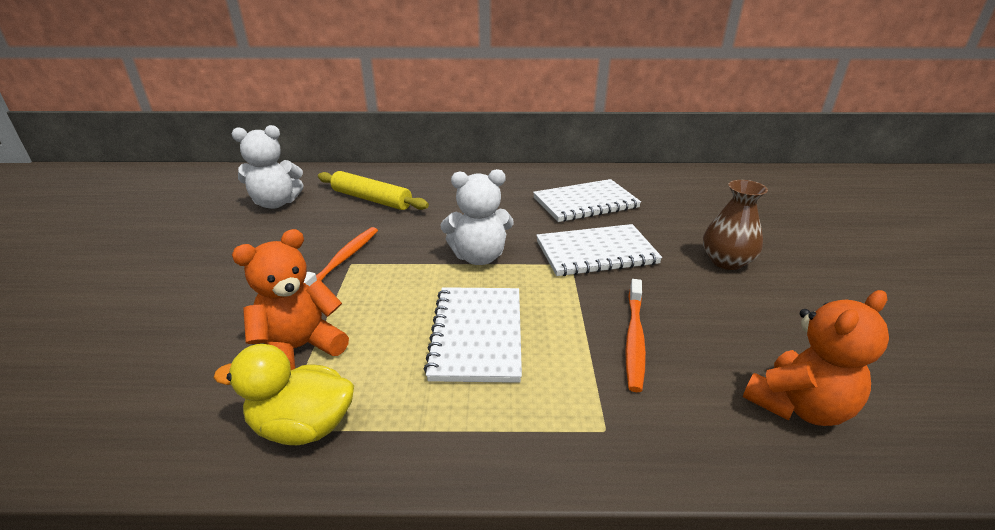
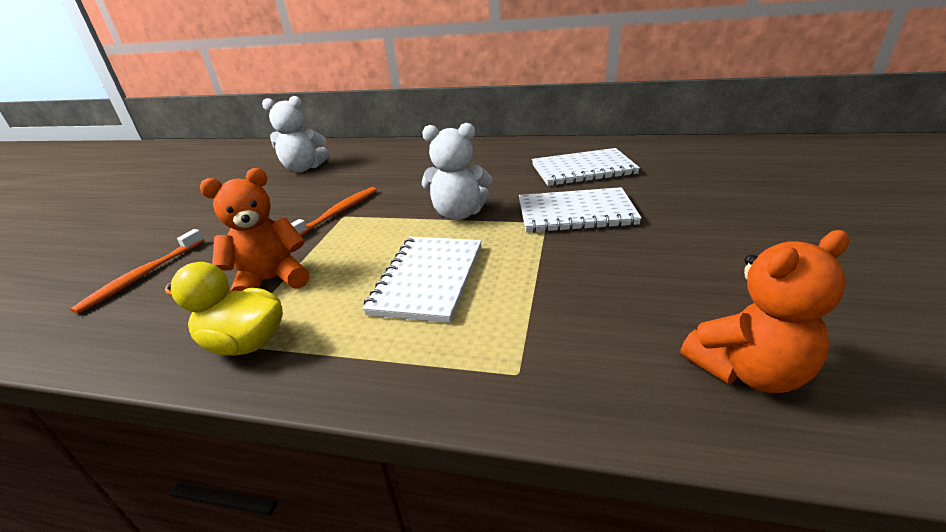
camera: 15 degrees right, 0 degrees up
(371, 199) = (384, 166): yellow rolling pin -> none
(634, 339) = (583, 292): orange toothbrush -> orange toothbrush (142, 276)
(726, 261) = (716, 225): brown vase -> none

